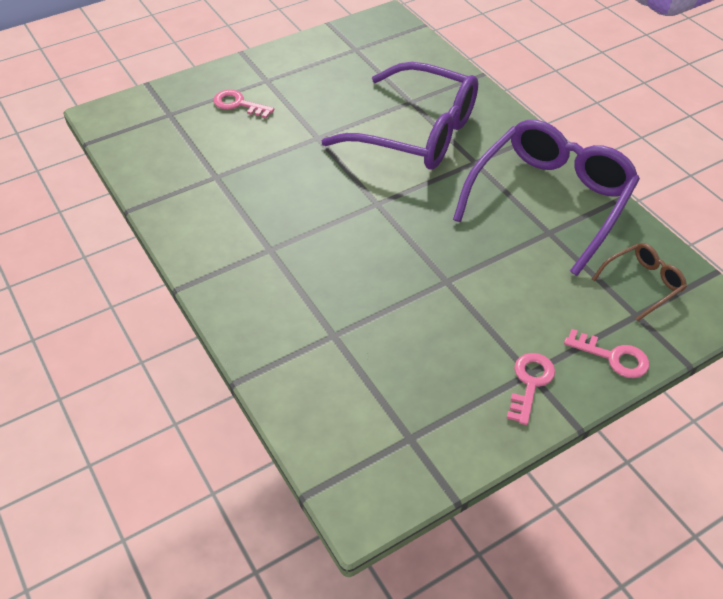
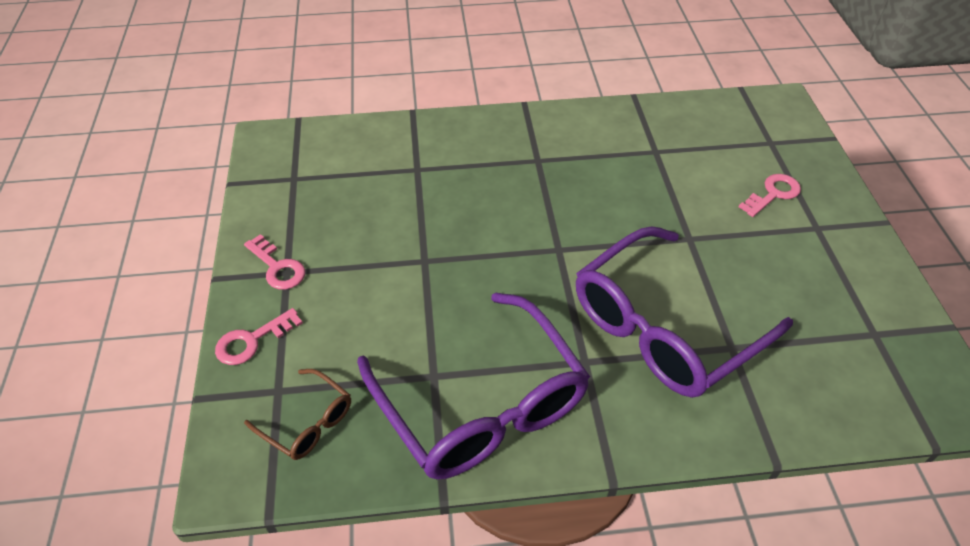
camera: 115 degrees right, 0 degrees up
(643, 283) = (308, 423): brown glasses -> brown glasses turned 45 degrees counterclockwise

